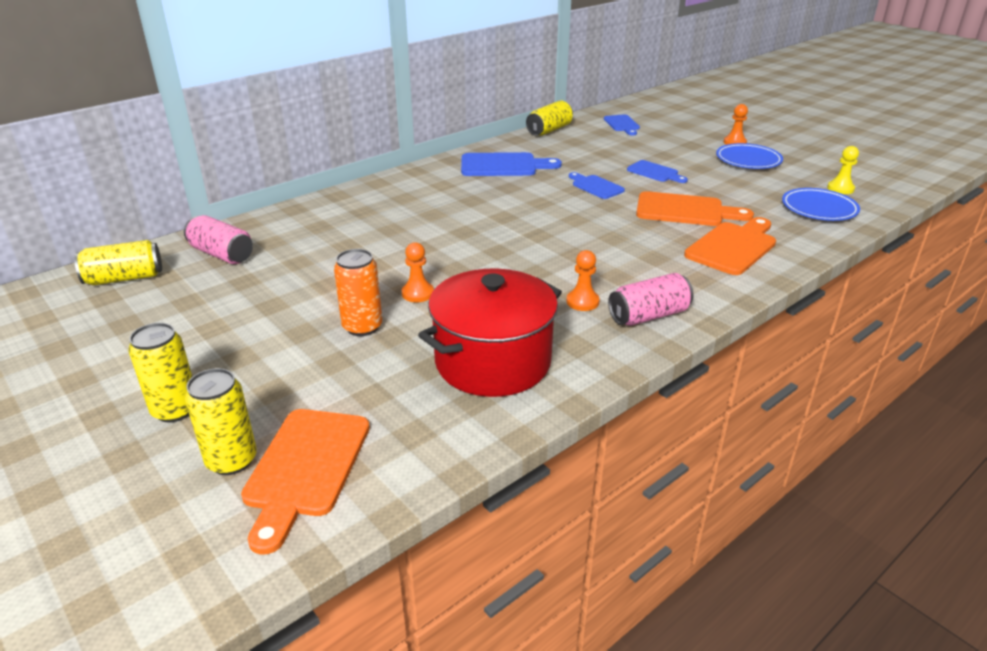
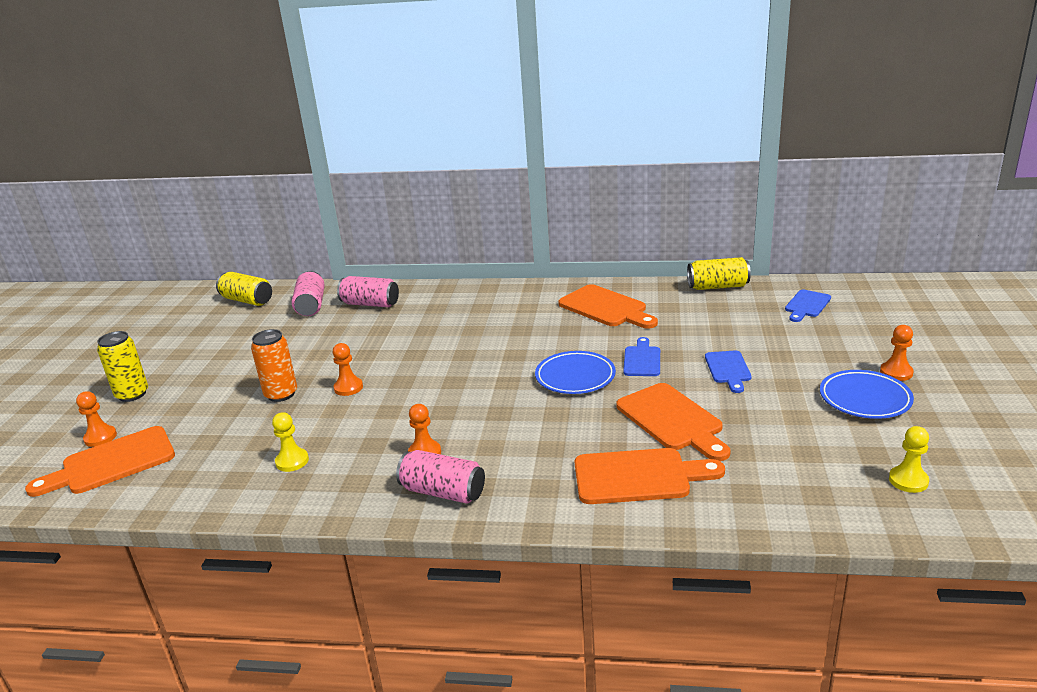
camera: 50 degrees right, 5 degrees down
(231, 460) = (100, 437): yellow can -> orange pawn
(288, 231) = (370, 304): none -> pink can
(493, 362) = (292, 461): red pot -> yellow pawn
(503, 165) = (606, 308): blue cutting board -> orange cutting board
(819, 209) = (822, 488): blue plate -> blue plate (575, 377)

